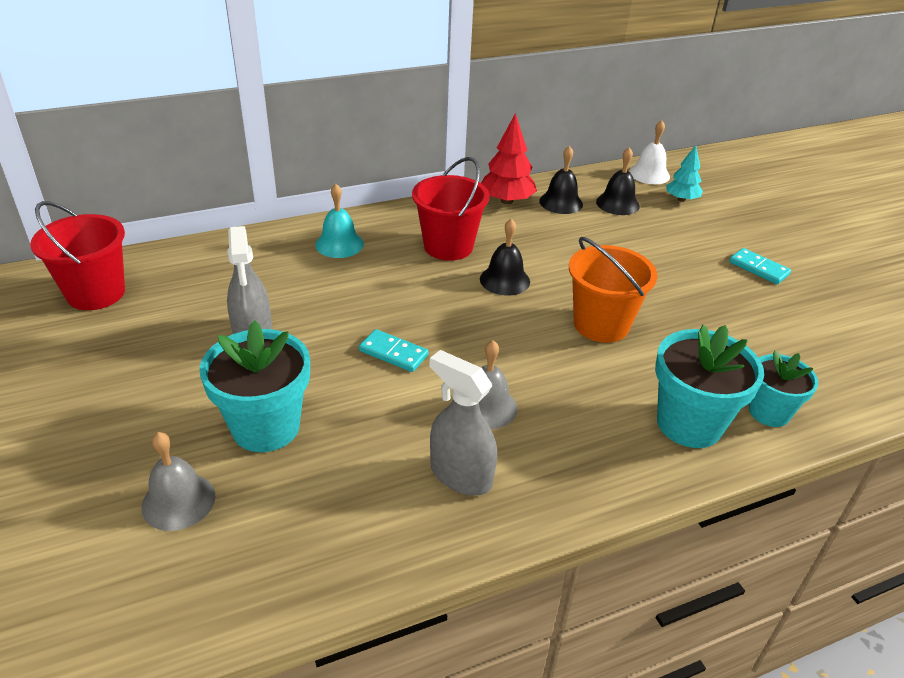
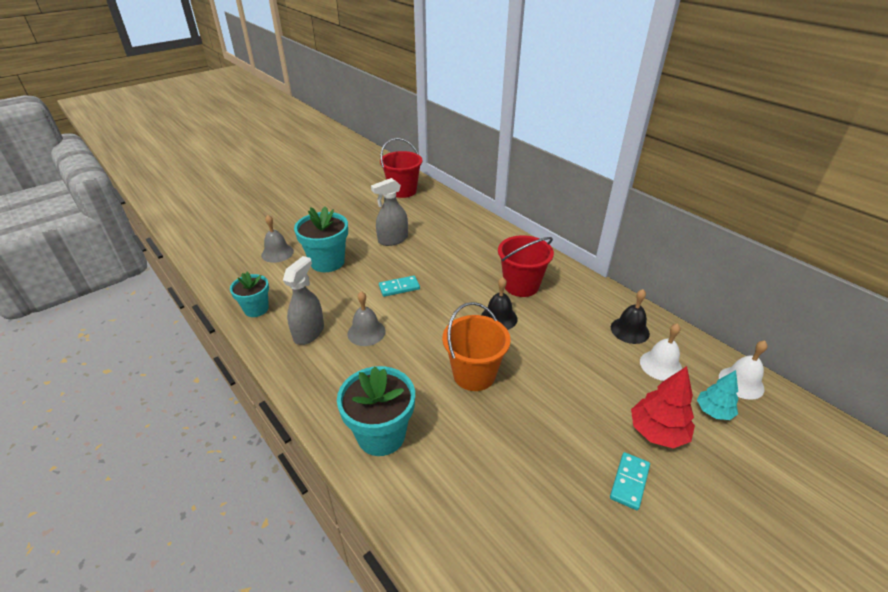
camera: 75 degrees right, 0 degrees up
(339, 244) = (492, 244): turquoise bell -> none
(393, 353) = (399, 287): turquoise domino -> turquoise domino turned 60 degrees clockwise
(507, 201) = (605, 301): red tree -> red tree (657, 432)
(617, 203) = (660, 365): black bell -> white bell
(769, 412) = (411, 488): turquoise flower pot -> turquoise flower pot (256, 309)

